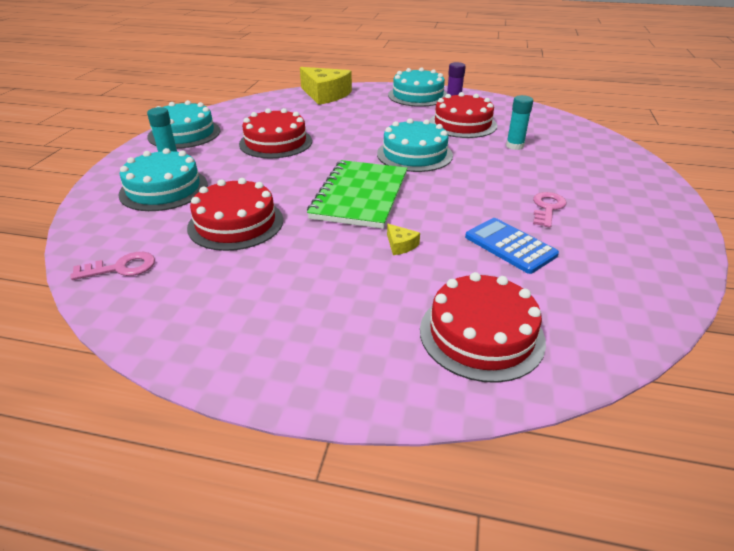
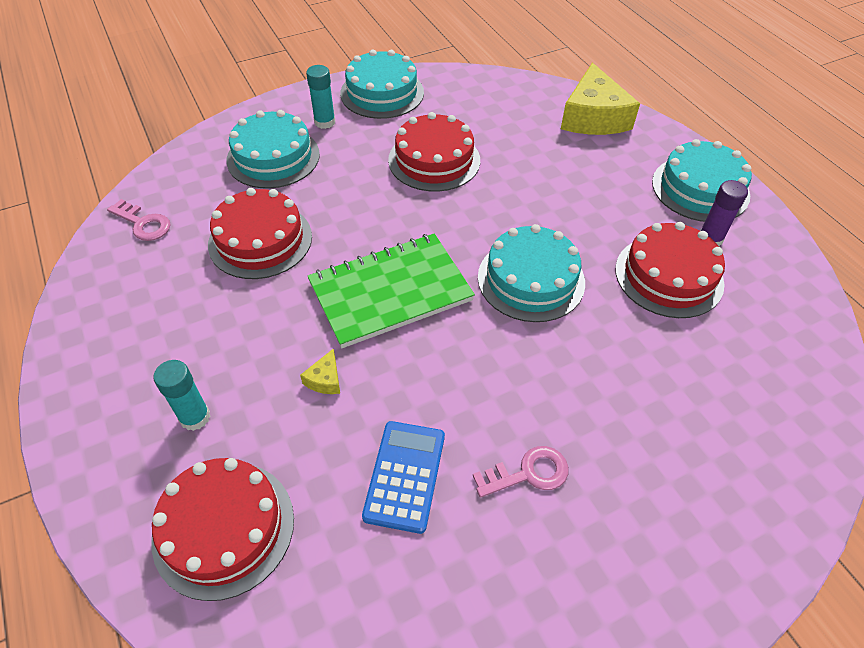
camera: 50 degrees right, 15 degrees up
(514, 146) = (667, 360): turquoise glue stick -> turquoise glue stick (195, 417)

